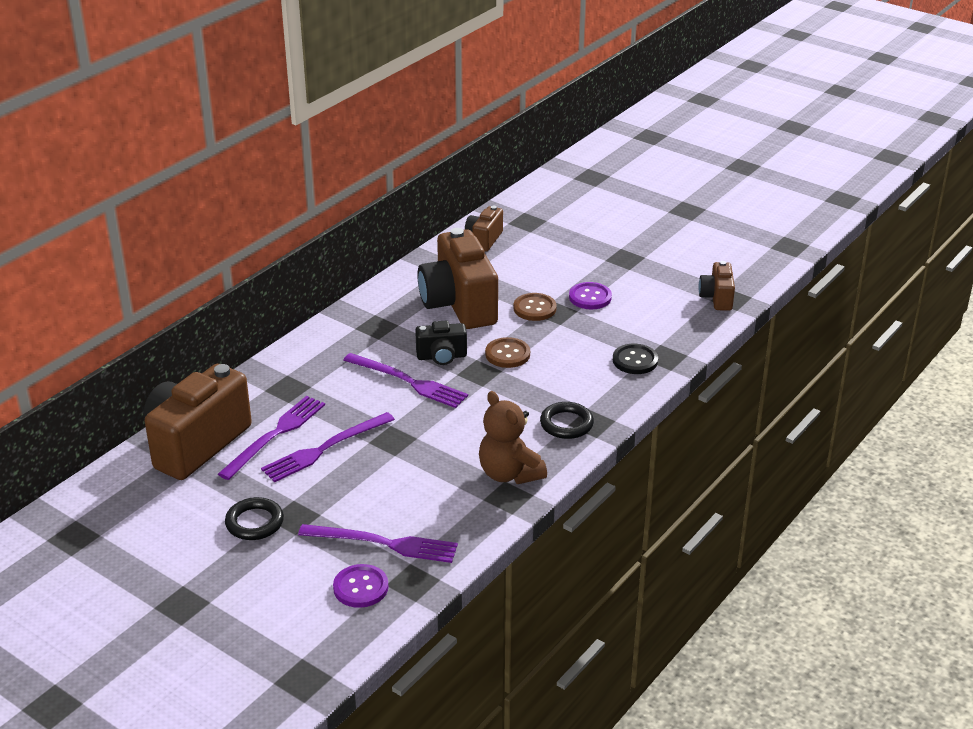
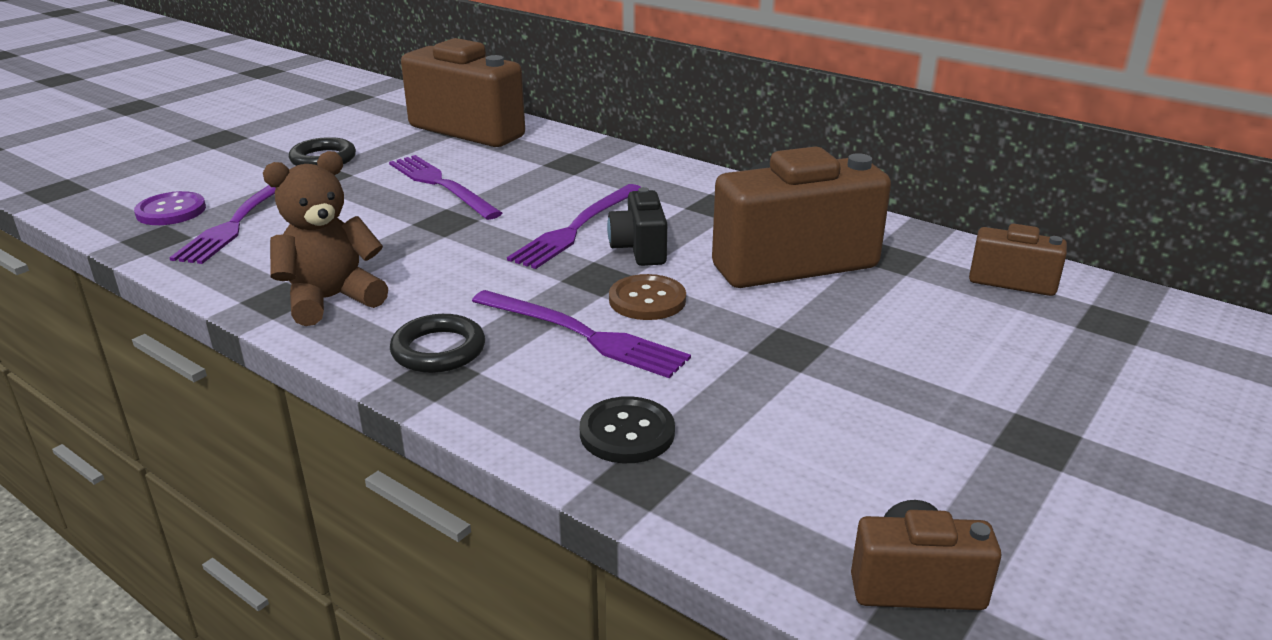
camera: 90 degrees right, 5 degrees down
(275, 435) = (478, 161): purple fork -> purple fork (583, 335)
(534, 308) = (795, 326): brown button -> none
(590, 297) = (853, 386): purple button -> none

